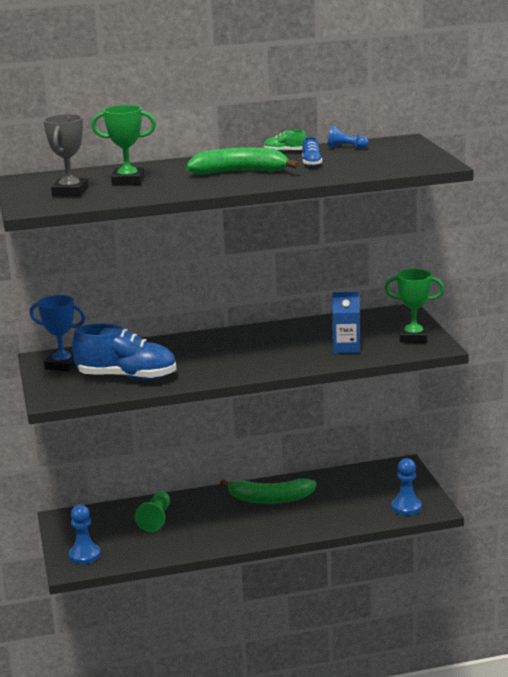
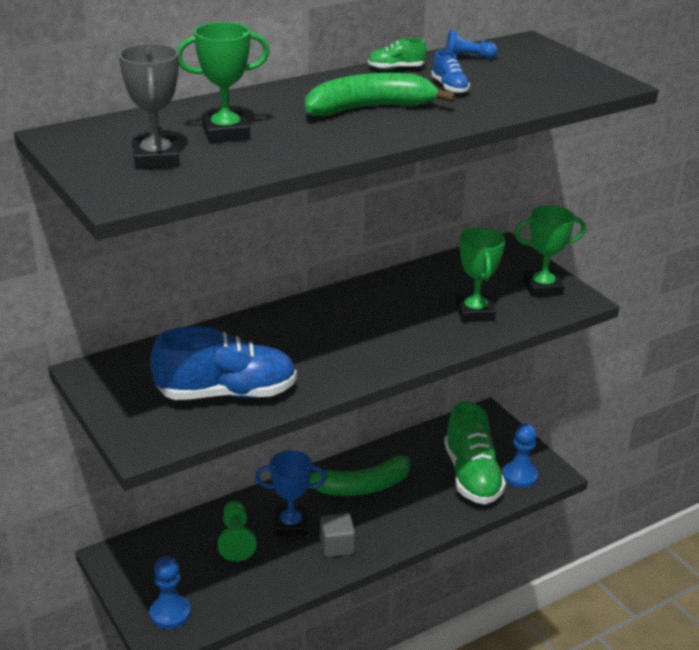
camera: 20 degrees left, 10 degrees up
(62, 365) = (124, 381): blue trophy -> blue trophy (291, 525)
(230, 533) = (337, 546): none -> grey cube
(346, 348) = (475, 312): blue carton -> green trophy
(365, 502) = (472, 476): none -> green shoe

